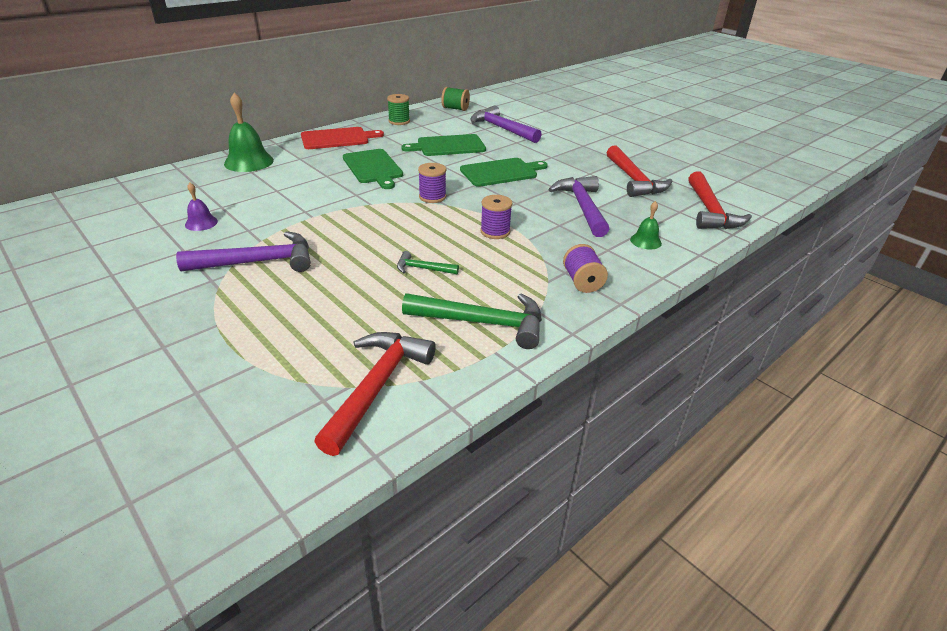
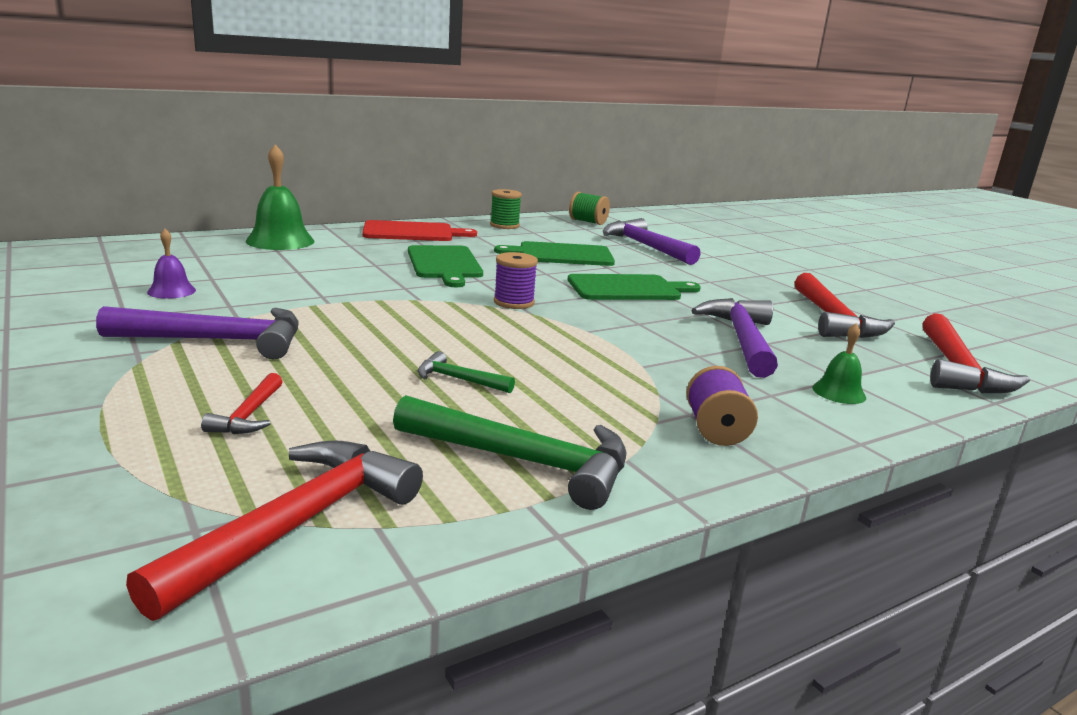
camera: 10 degrees right, 15 degrees down
(310, 318) = (249, 415): none -> red hammer
(495, 232) = (592, 351): purple spool -> none

